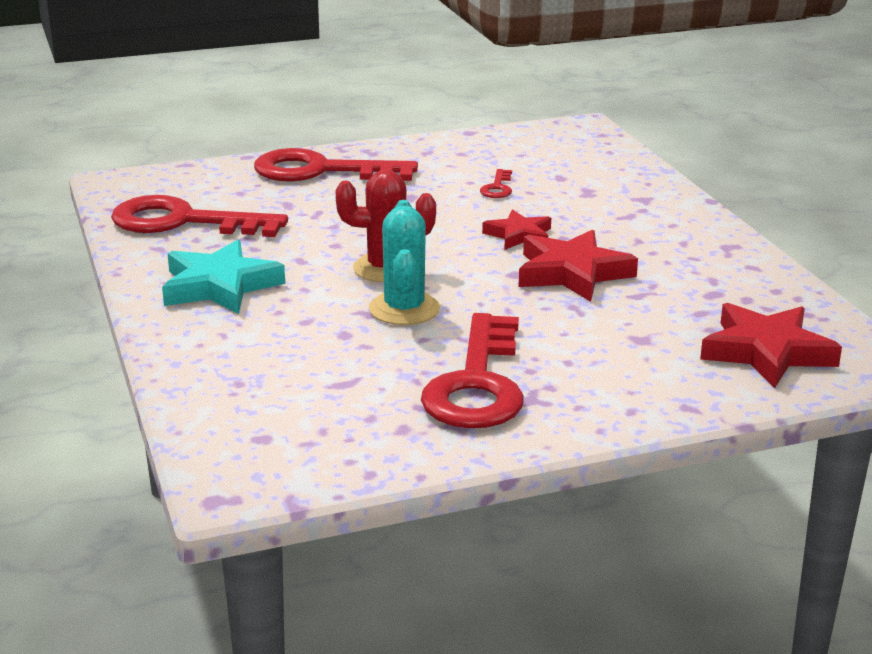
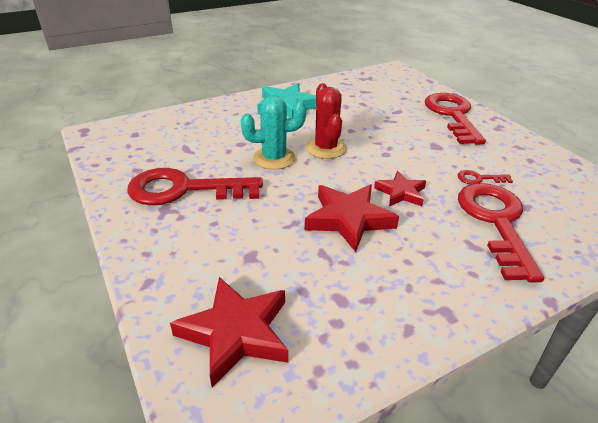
camera: 80 degrees right, 10 degrees up
(183, 222) = (357, 89): red key -> red key (496, 222)

